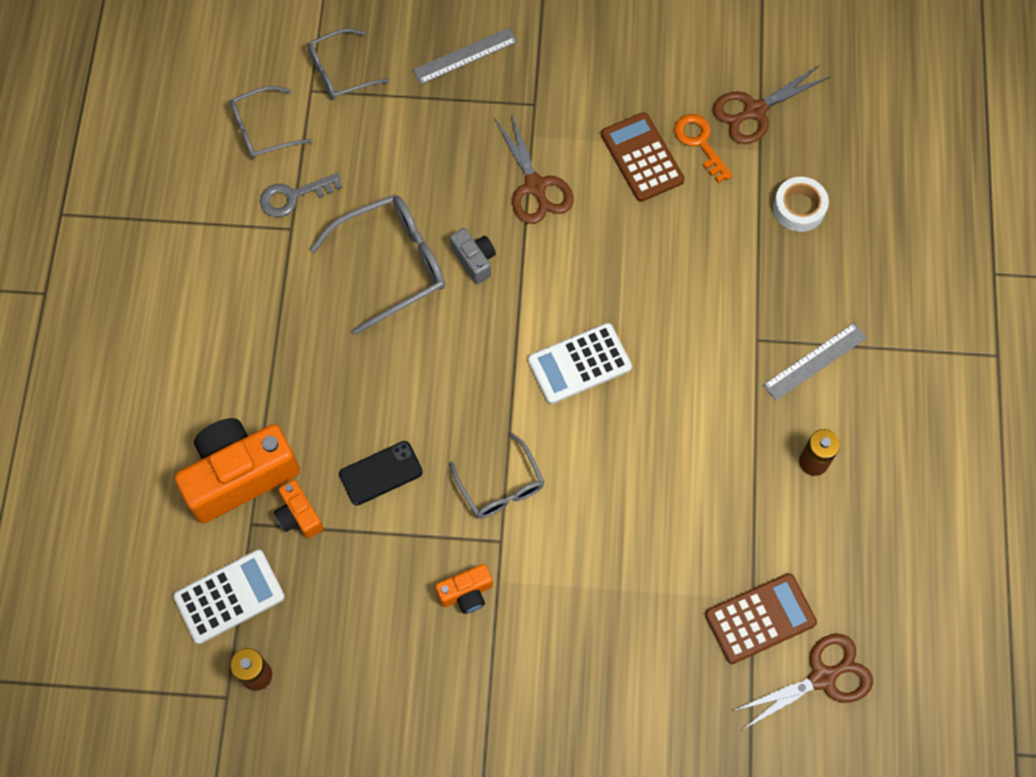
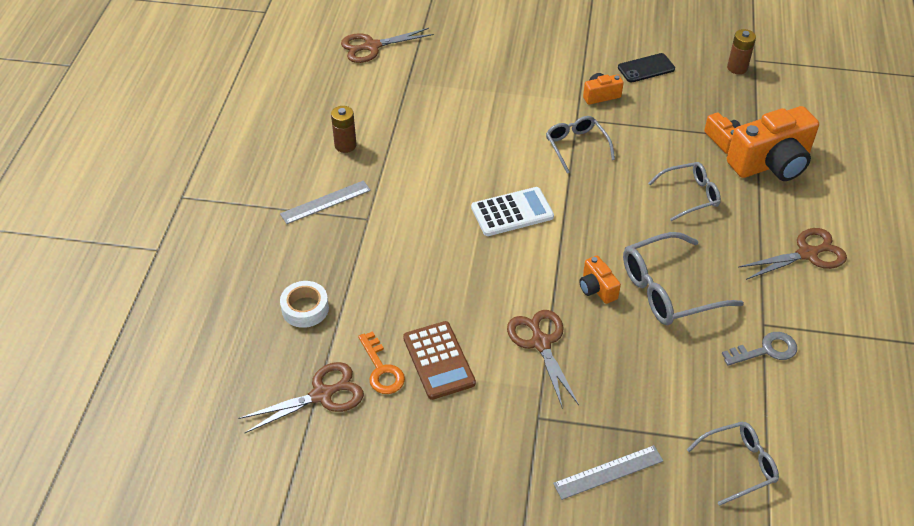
camera: 175 degrees left, 20 degrees down
(221, 329) = (807, 254): none -> brown scissors
(229, 597) = (763, 103): white calculator -> none
(262, 130) = (808, 412): grey glasses -> grey glasses (690, 195)
(381, 473) = (665, 158): black phone -> black phone (646, 68)
(474, 260) = (597, 288): grey camera -> orange camera
(760, 618) = (404, 73): brown calculator -> none

